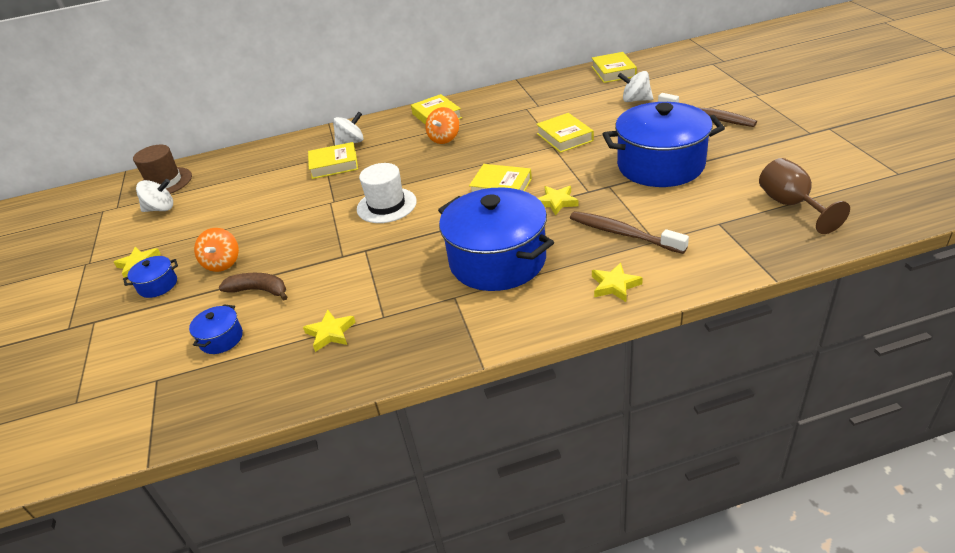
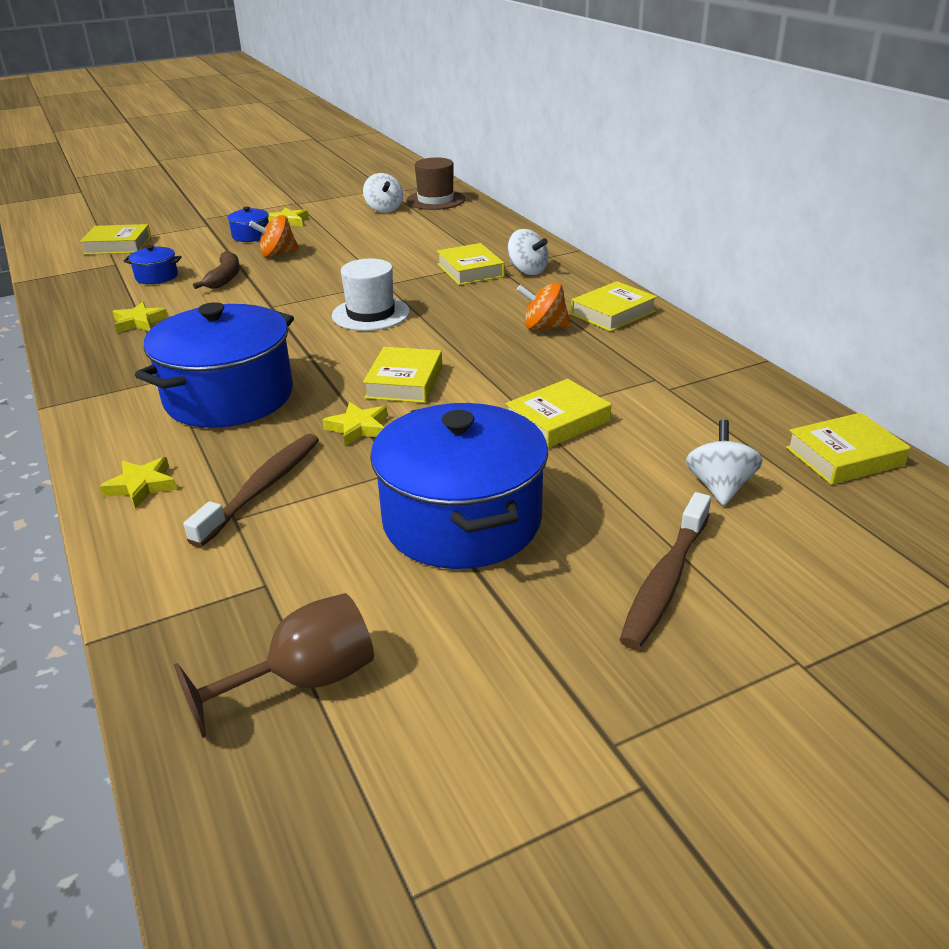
camera: 75 degrees right, 5 degrees down
(96, 388) = (118, 245): none -> yellow book

